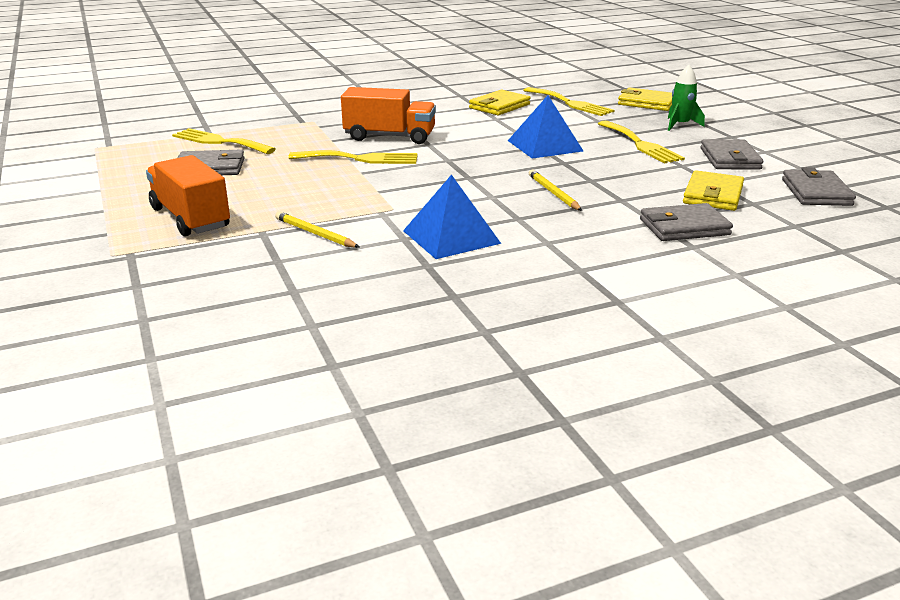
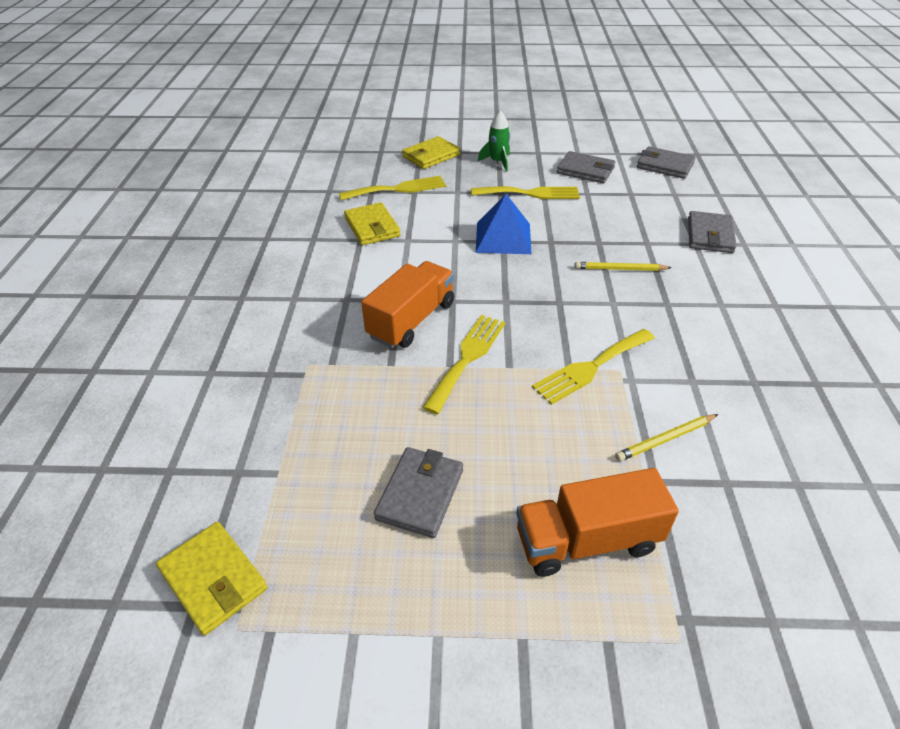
camera: 65 degrees left, 15 degrees up
(220, 142) = (323, 467): yellow fork -> yellow fork (592, 367)
(451, 237) = (697, 352): blue pyramid -> none
(713, 195) = (654, 203): yellow wallet -> yellow wallet (213, 579)

